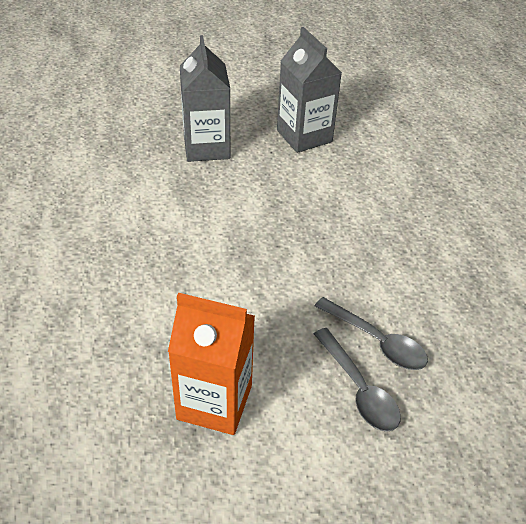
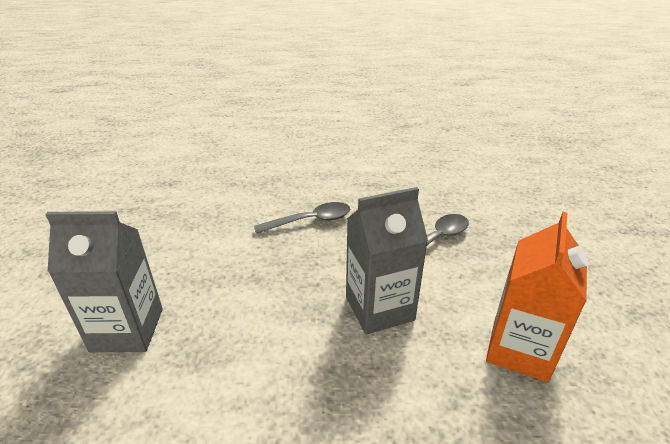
camera: 80 degrees left, 10 degrees down
(304, 136) = (156, 245): grey carton -> grey carton (379, 308)
(358, 388) = (484, 256): grey spoon -> grey spoon (310, 221)

